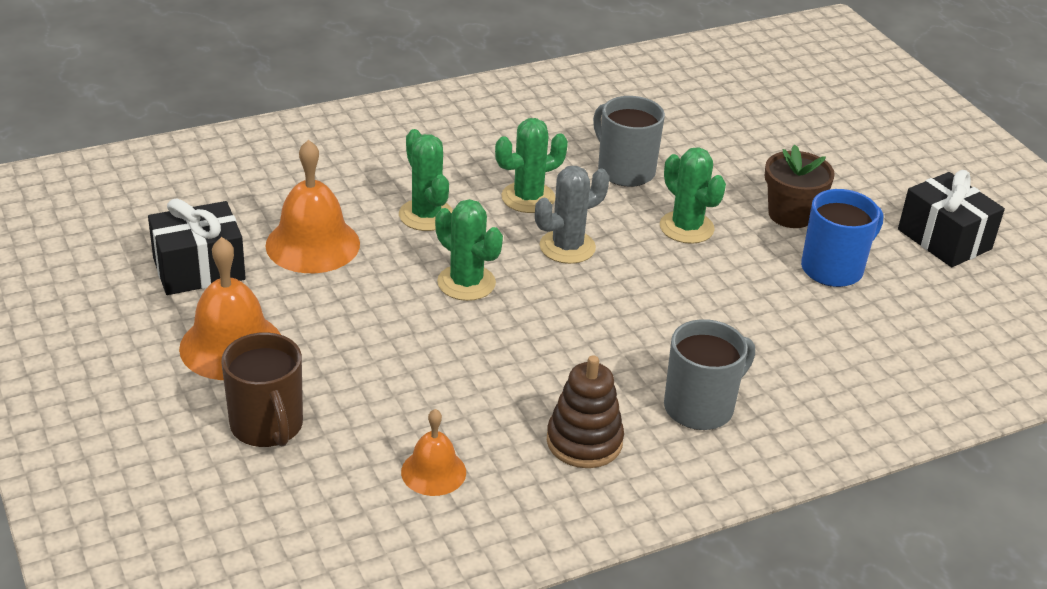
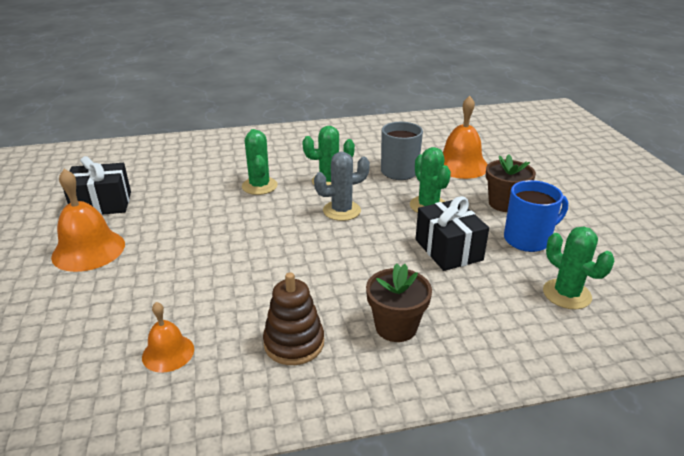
camera: 15 degrees right, 5 degrees down
(267, 426) = (74, 305): brown mug -> none
(312, 244) = (180, 196): orange bell -> orange bell (460, 165)
(466, 283) = (264, 226): green cactus -> green cactus (566, 294)
(700, 407) = (396, 327): grey mug -> brown flower pot
(944, 239) = (617, 227): black gift -> black gift (448, 250)

